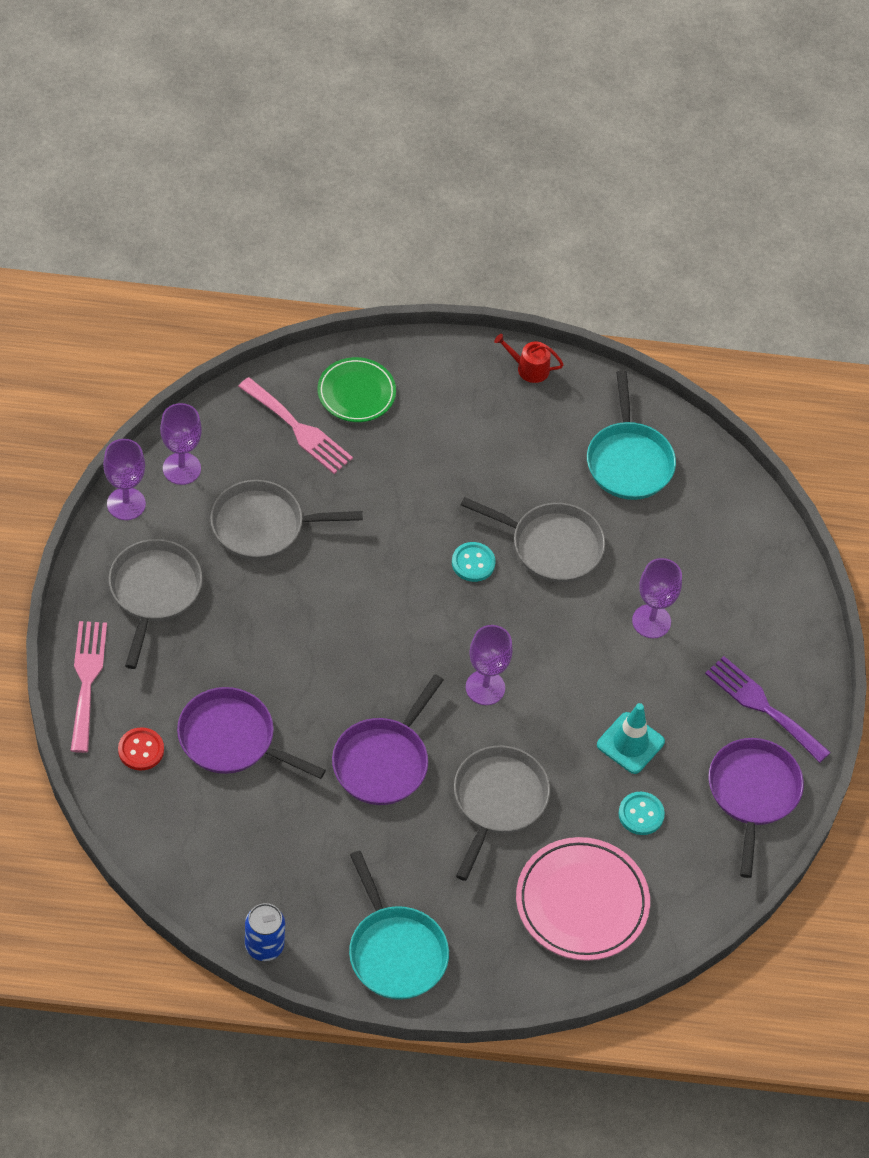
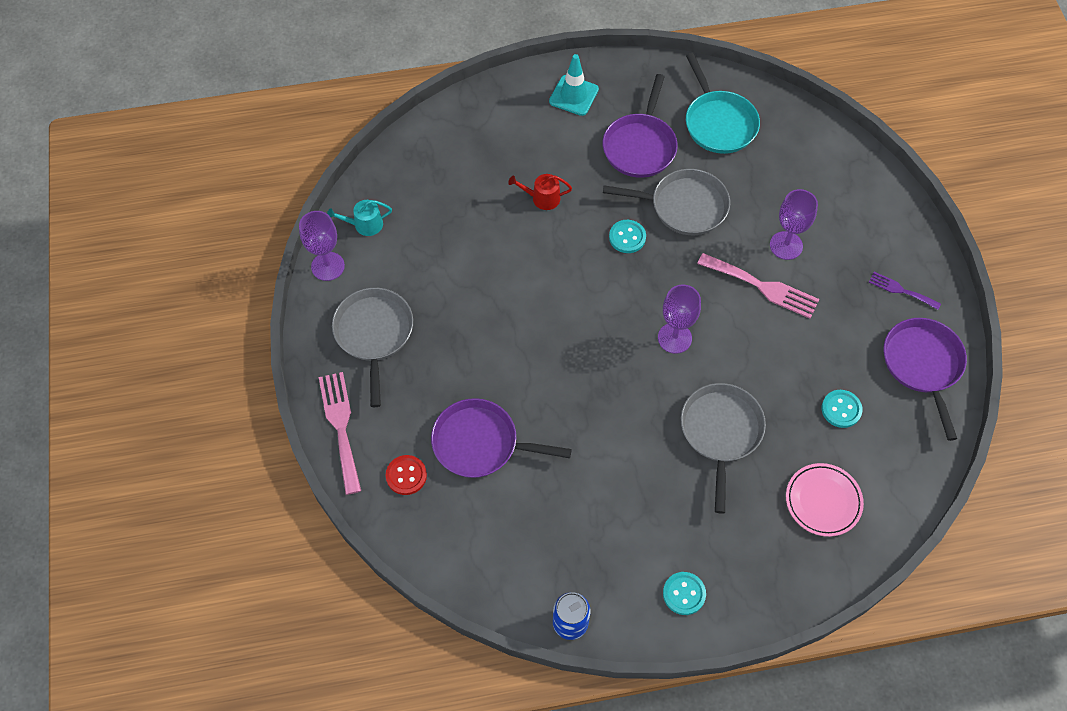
camera: 10 degrees left, 5 degrees up
(181, 468) = (364, 225): purple goblet -> turquoise watering can
(263, 525) = (447, 253): grey pan -> none
(298, 429) = (449, 167): pink fork -> pink fork (762, 287)
(356, 393) = (486, 126): green plate -> none
(383, 761) = (614, 426): purple pan -> purple pan (640, 146)
(395, 951) = (684, 594): turquoise pan -> turquoise button
(529, 368) = (614, 72): red watering can -> red watering can (542, 198)
(582, 902) = (823, 501): pink plate -> pink plate, size x0.65
(630, 743) = (809, 351): turquoise traffic cone -> turquoise traffic cone (573, 95)
(763, 706) = (901, 290): purple fork -> purple fork, size x0.58

